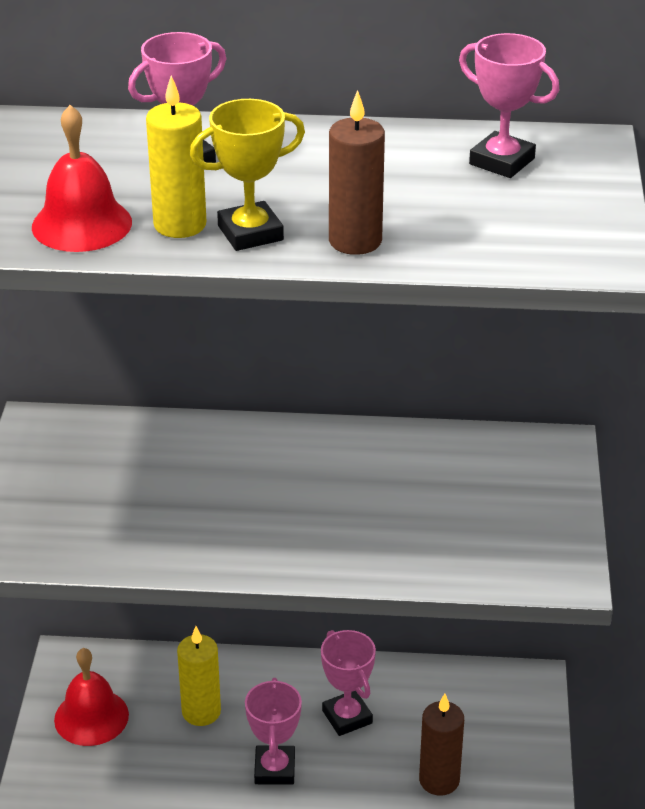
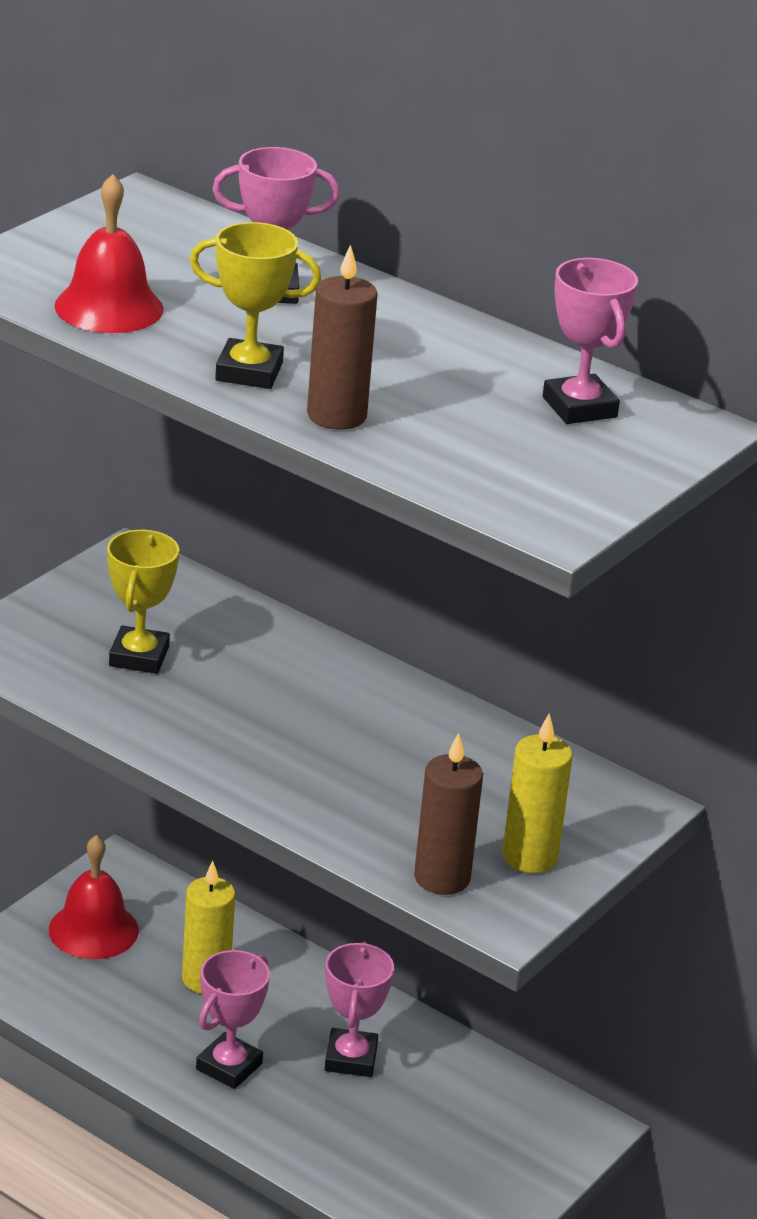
camera: 30 degrees right, 5 degrees down
(122, 500) = (139, 656): none -> yellow trophy
(180, 225) = (194, 341): yellow candle -> yellow candle (529, 857)
(439, 780) = (389, 1163): brown candle -> brown candle (442, 878)

